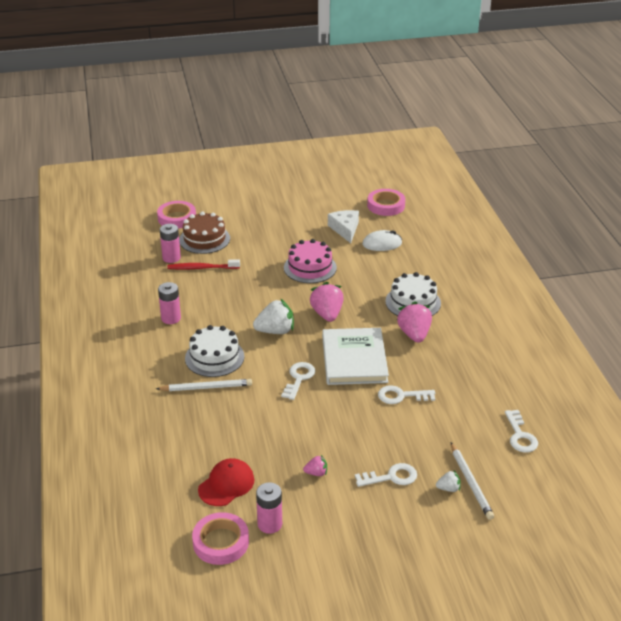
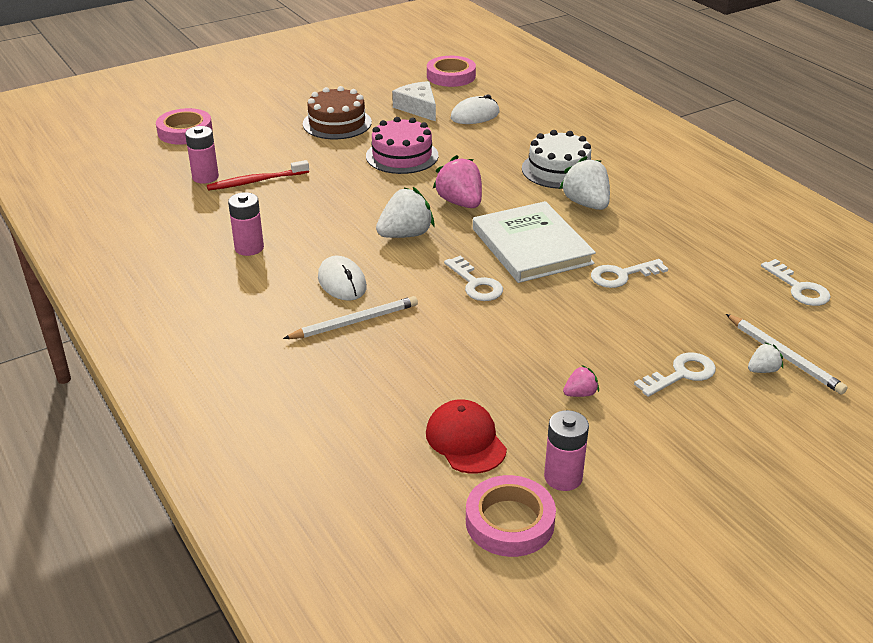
camera: 20 degrees left, 0 degrees up
(204, 239) = (239, 148): brown cake -> brown cake (337, 123)
(214, 357) = (342, 282): white cake -> white mouse
(226, 484) = (465, 440): red cap -> red cap turned 45 degrees counterclockwise
(299, 379) = (475, 284): white key -> white key turned 150 degrees clockwise
(414, 334) = (586, 204): pink strawberry -> white strawberry

